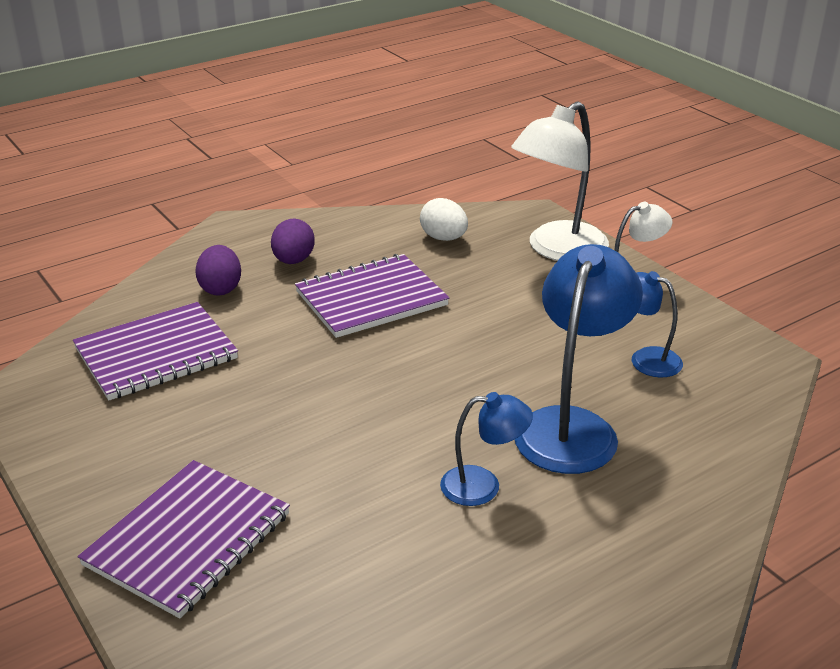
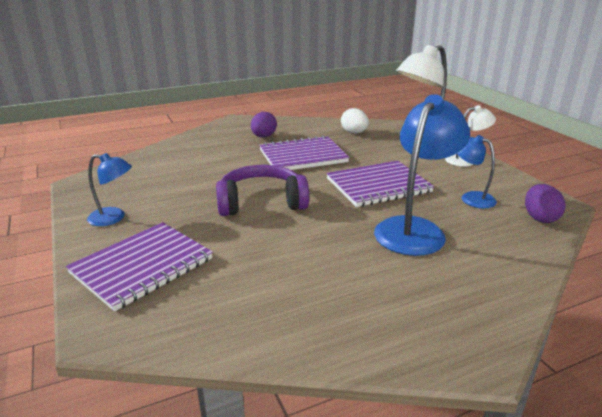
camera: 10 degrees right, 5 degrees down
(156, 354) = (168, 171): purple notebook -> purple notebook (378, 186)
(220, 288) = (217, 145): purple egg -> purple egg (539, 218)
(331, 402) = (261, 202): none -> purple headphones
(483, 486) = (346, 256): blue lamp -> blue lamp (114, 218)

